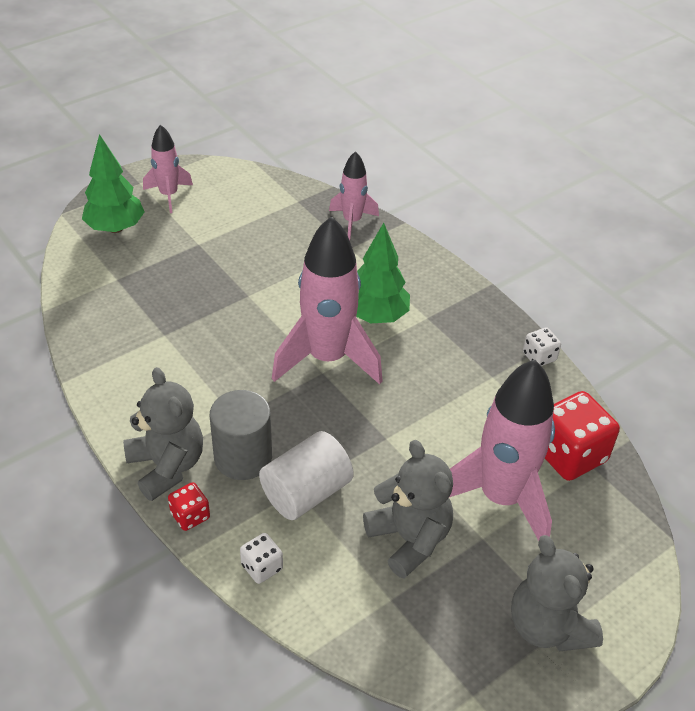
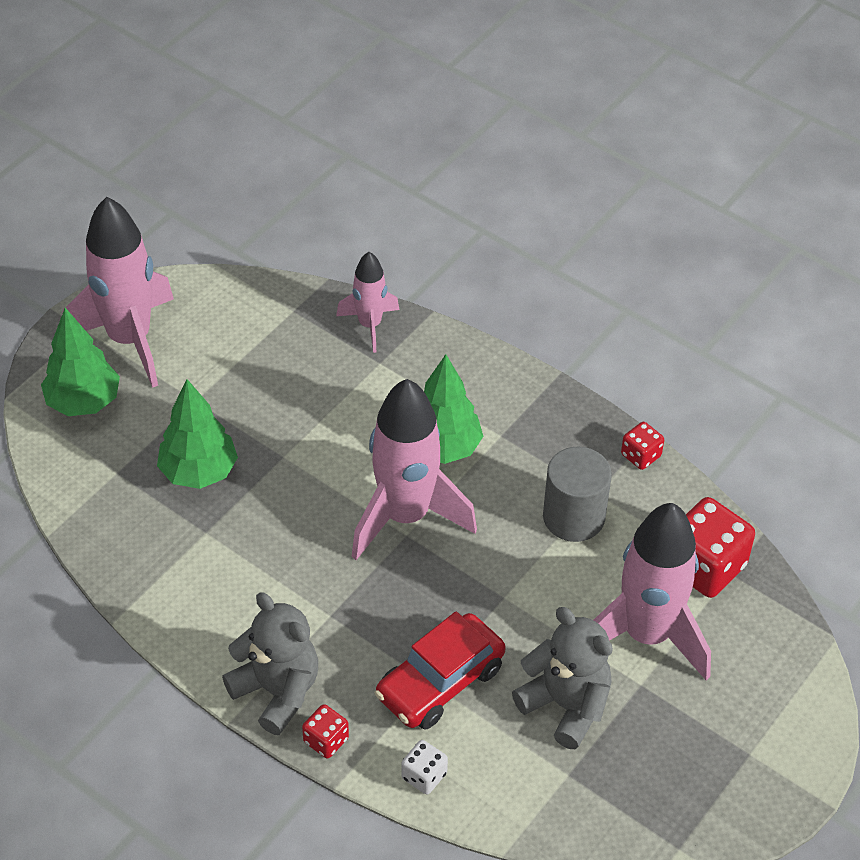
camera: 15 degrees left, 5 degrees up
(169, 195) = (129, 339): pink rocket -> pink rocket, size x1.86
(178, 292) = (199, 472): none -> green tree
(243, 457) = (356, 659): grey cylinder -> grey cylinder (573, 517)
(306, 492) = (440, 682): white cylinder -> red car
(539, 357) = (640, 455): white dice -> red dice
(548, 626) = (732, 760): grey teddy bear -> none

